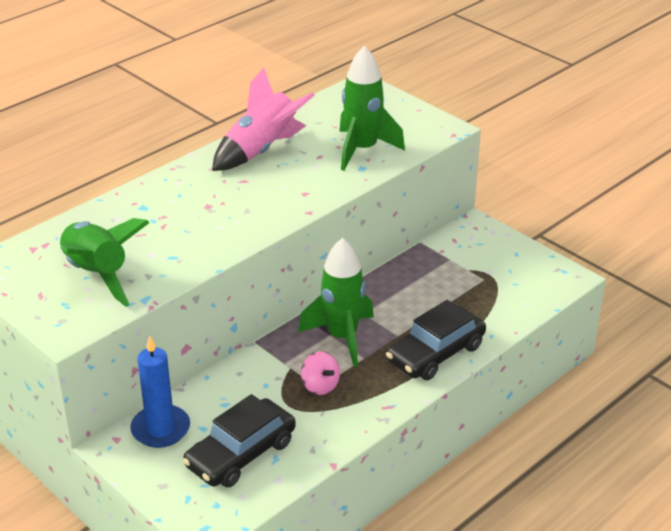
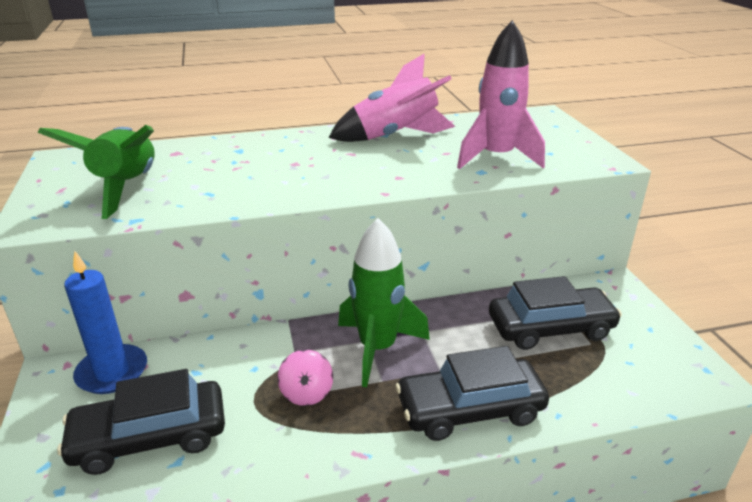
camera: 30 degrees right, 5 degrees down
(362, 150) = (496, 158): green rocket -> pink rocket
(450, 277) = (550, 328): none -> black car

